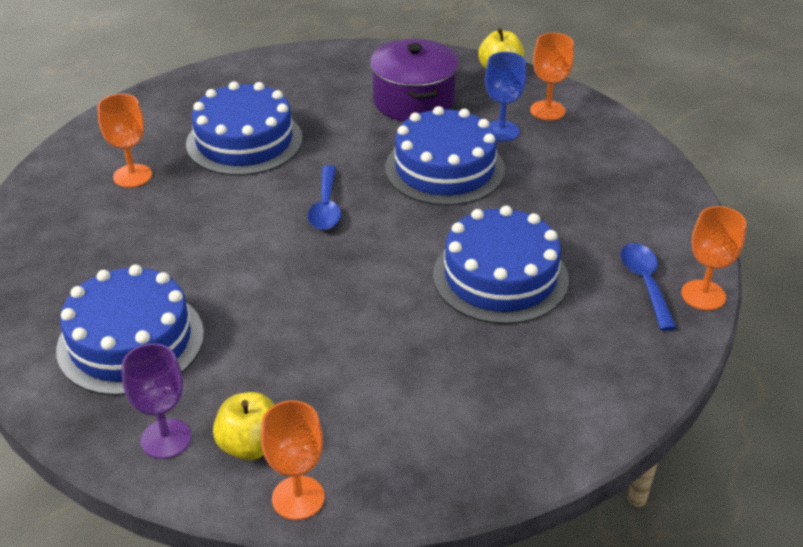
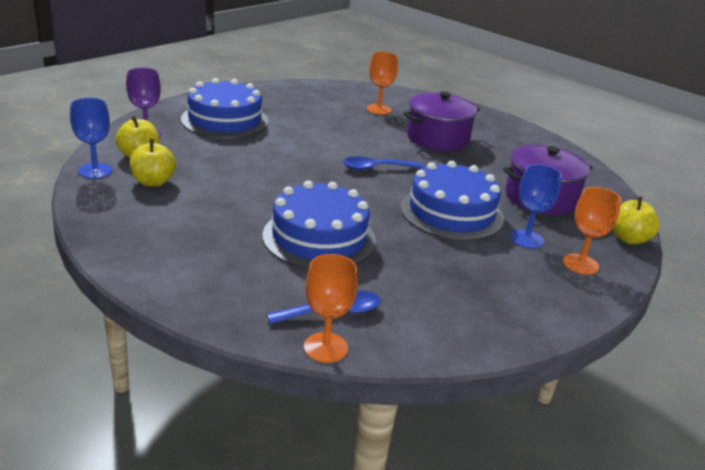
camera: 75 degrees right, 10 degrees down
(244, 141) = (437, 138): blue cake -> purple pot
(298, 498) = (95, 171): orange goblet -> blue goblet
(343, 426) = (153, 182): none -> yellow apple

